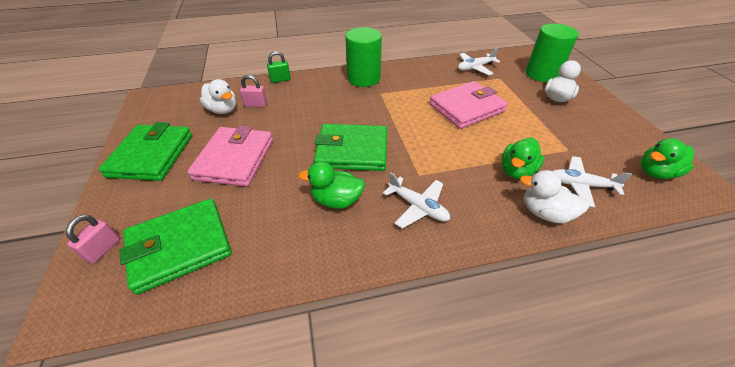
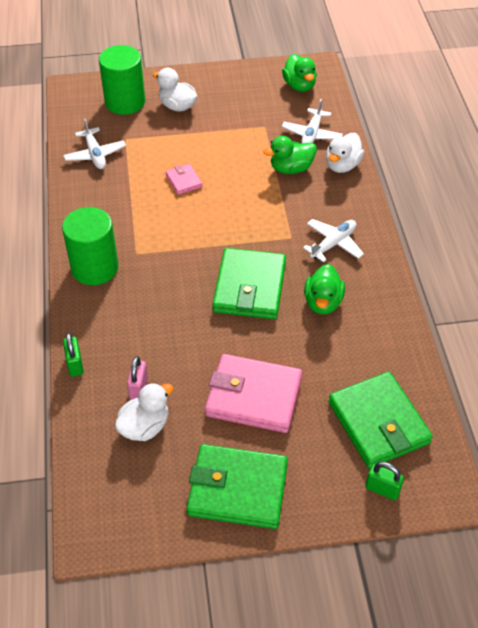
camera: 85 degrees left, 5 degrees up
(103, 249) = (382, 489): pink padlock -> green padlock
(466, 108) = (184, 181): pink wallet -> pink wallet, size x0.46
(516, 171) = (291, 168): green duck -> green duck turned 120 degrees clockwise

